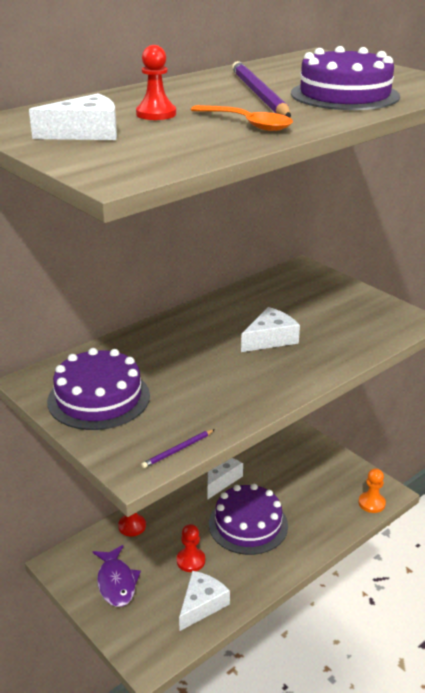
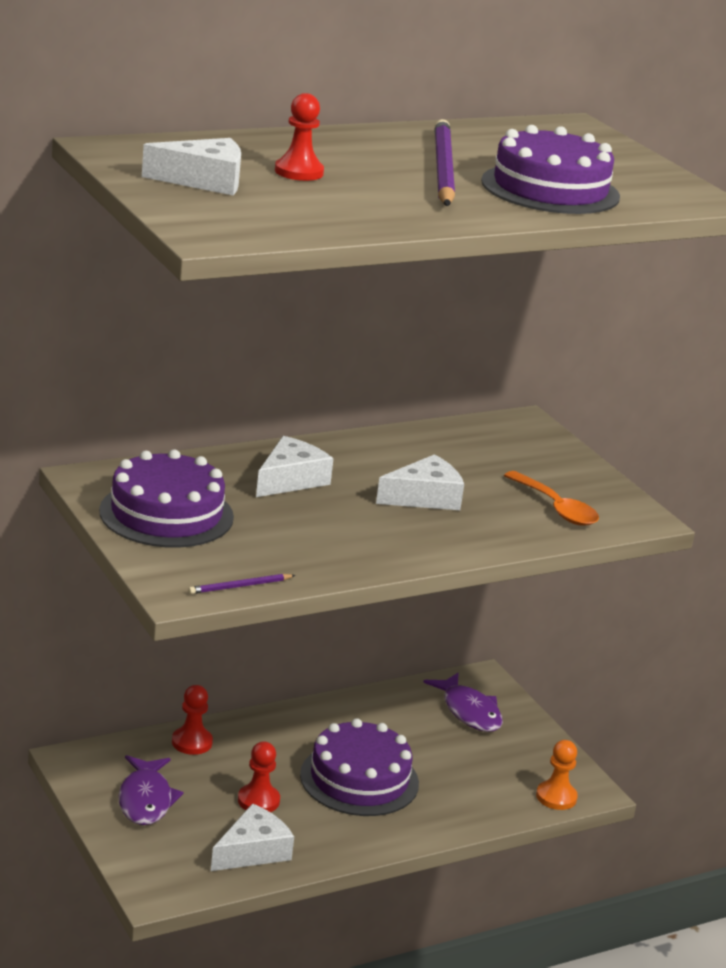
camera: 10 degrees right, 5 degrees down
(220, 479) = (343, 717): white cheese -> white cheese (290, 480)
(248, 124) = (397, 204): orange spoon -> orange spoon (556, 508)
(293, 454) = (469, 711): none -> purple fish

